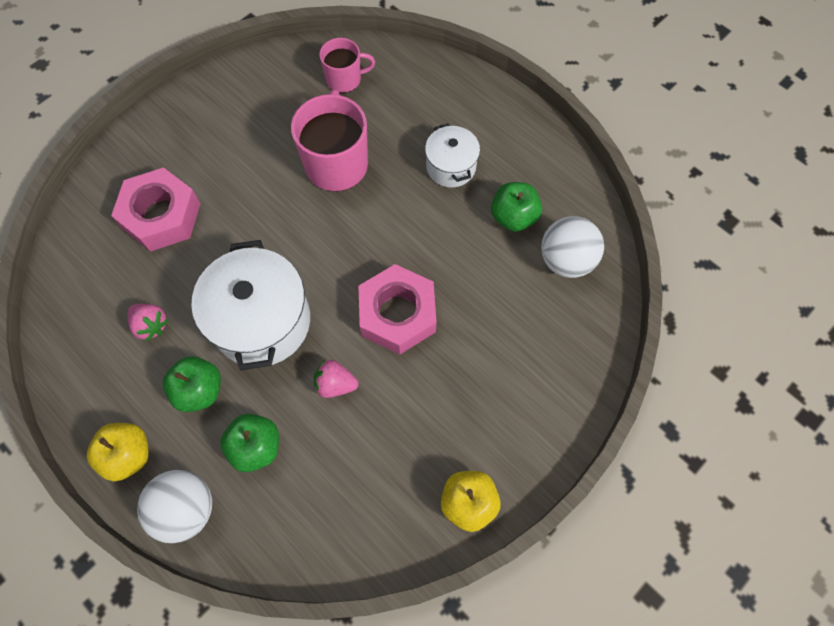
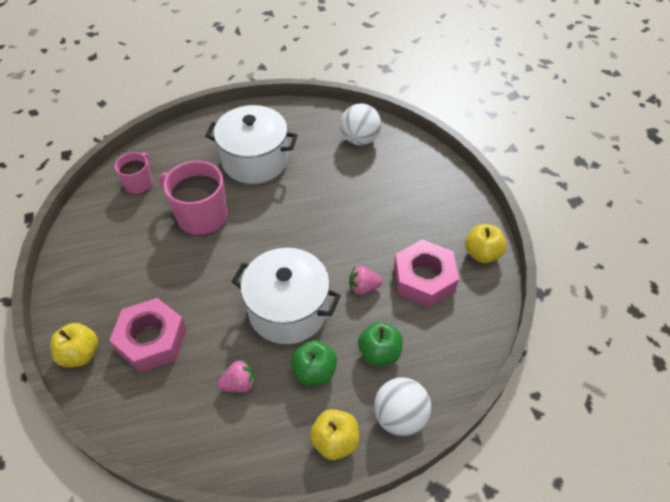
camera: 60 degrees left, 15 degrees down
(117, 167) = (80, 354): none -> yellow apple
(335, 384) = (363, 287): pink strawberry -> pink strawberry turned 45 degrees clockwise
(397, 314) = (337, 233): pink nut -> pink nut (424, 278)
(451, 167) = (255, 160): white pot -> white pot, size x1.79
(513, 217) = (313, 148): green apple -> none

